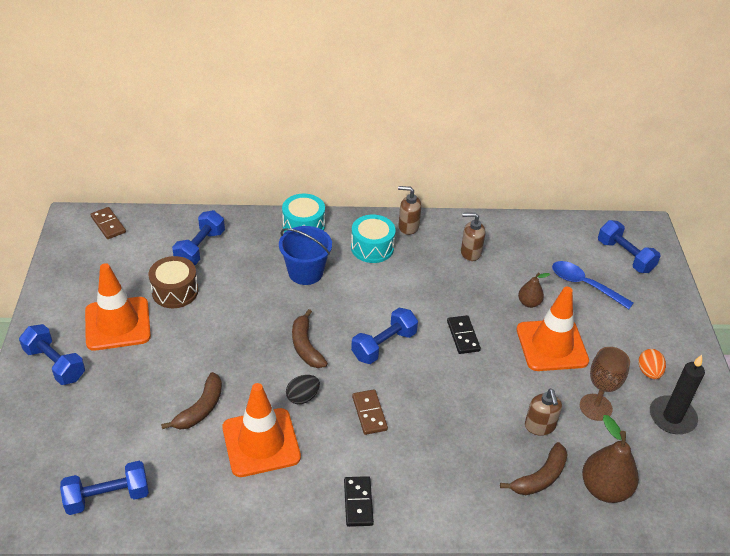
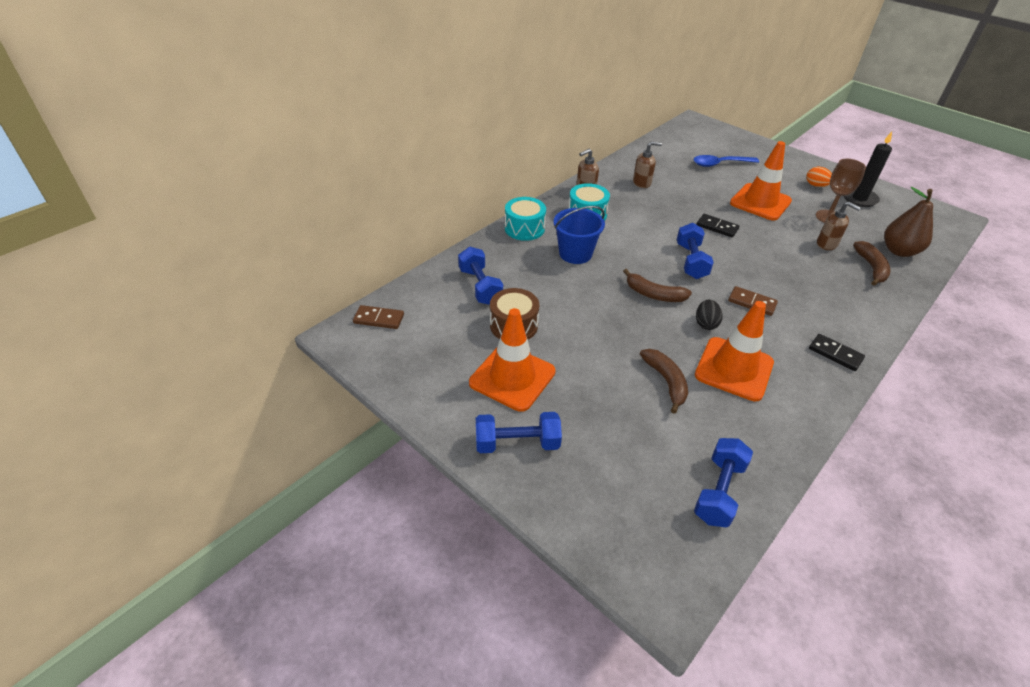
camera: 45 degrees left, 0 degrees up
(470, 253) = (642, 183): brown soap dispenser -> brown soap dispenser turned 150 degrees counterclockwise
(529, 303) = (714, 189): brown pear -> none
(625, 256) = (711, 139): blue dumbbell -> none

